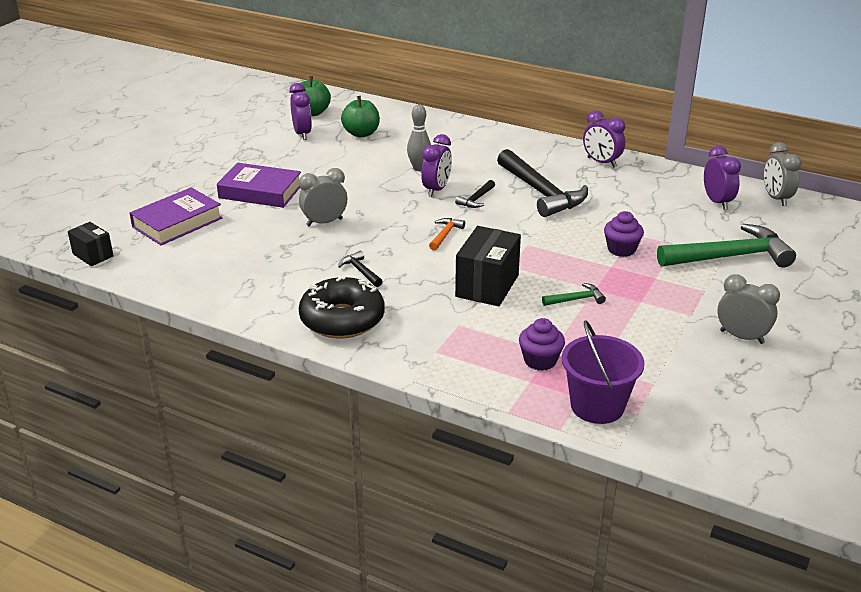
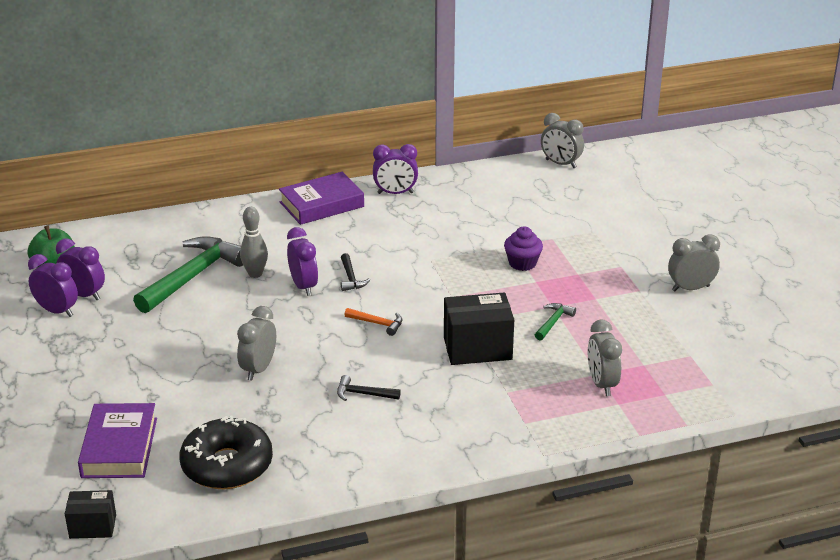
camera: 45 degrees left, 0 degrees up
(260, 192) = (147, 373): purple book -> purple book (322, 204)
(342, 319) = (417, 442): black donut -> black donut (227, 465)
(361, 133) = (143, 266): green apple -> none
(445, 235) = (377, 323): orange hammer -> orange hammer turned 135 degrees clockwise
(487, 286) = (477, 348): black box -> black box turned 75 degrees counterclockwise
(540, 360) = (601, 384): purple cupcake -> grey clock
(541, 192) = (391, 245): black hammer -> none
(597, 406) = (683, 393): purple bucket -> none
(717, 202) = (527, 187): purple clock -> purple clock (57, 311)
(729, 257) = (599, 229): green hammer -> green hammer (193, 277)

